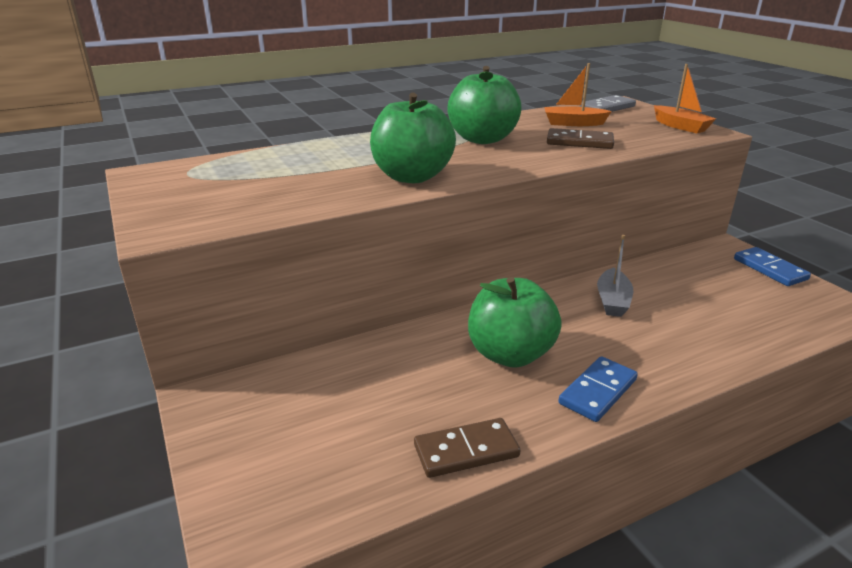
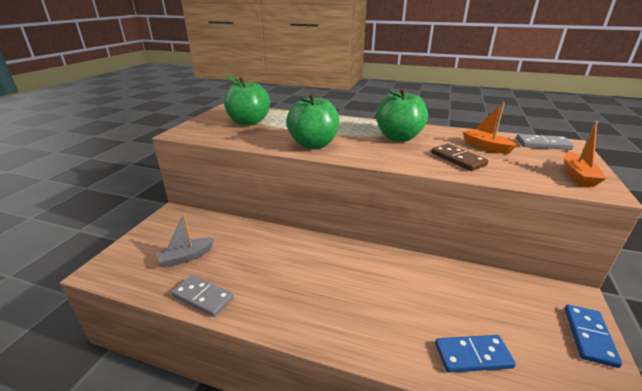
camera: 45 degrees right, 0 degrees up
(466, 450) = (203, 297): brown domino -> grey domino
(510, 354) = (297, 269): green apple -> green apple (248, 122)
(598, 391) = (303, 318): blue domino -> blue domino (473, 355)
(612, 301) = (406, 279): grey boat -> grey boat (186, 257)

